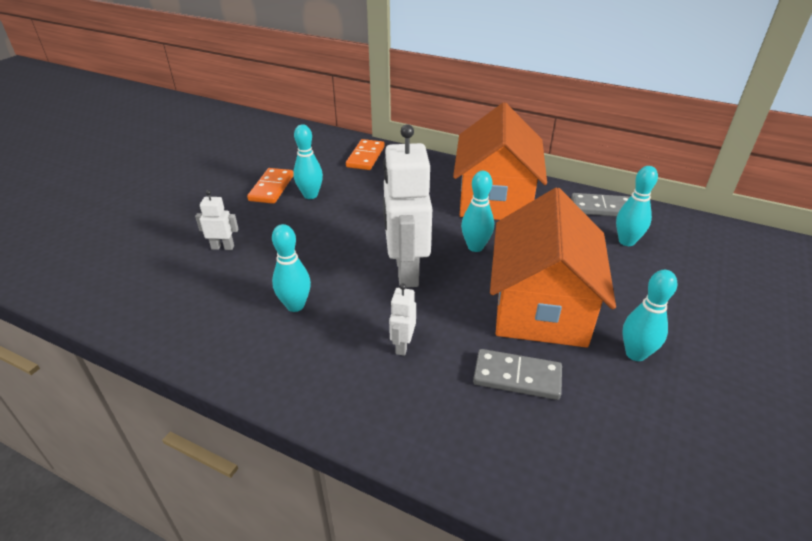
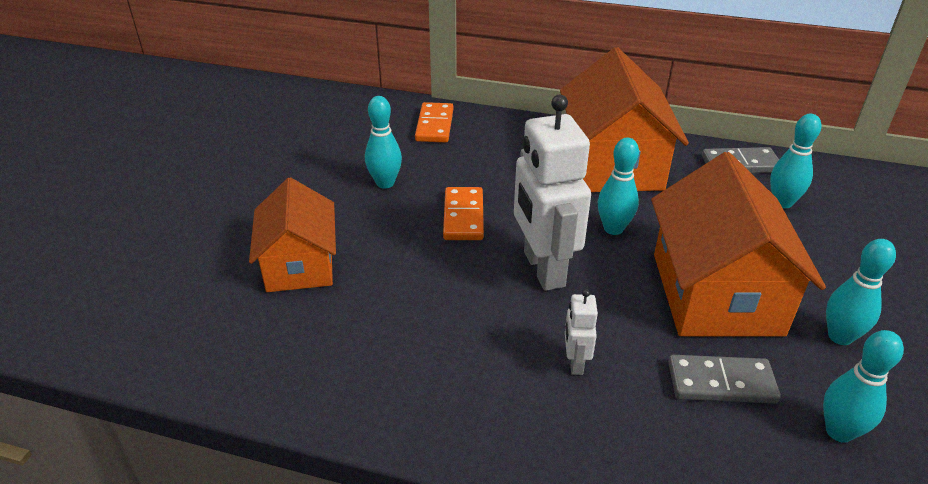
camera: 10 degrees left, 0 degrees up
(223, 247) = (300, 264): white robot -> orange house
(271, 188) = (330, 178): orange domino -> orange domino (463, 216)
(295, 305) = (425, 329): turquoise bowling pin -> turquoise bowling pin (839, 431)

